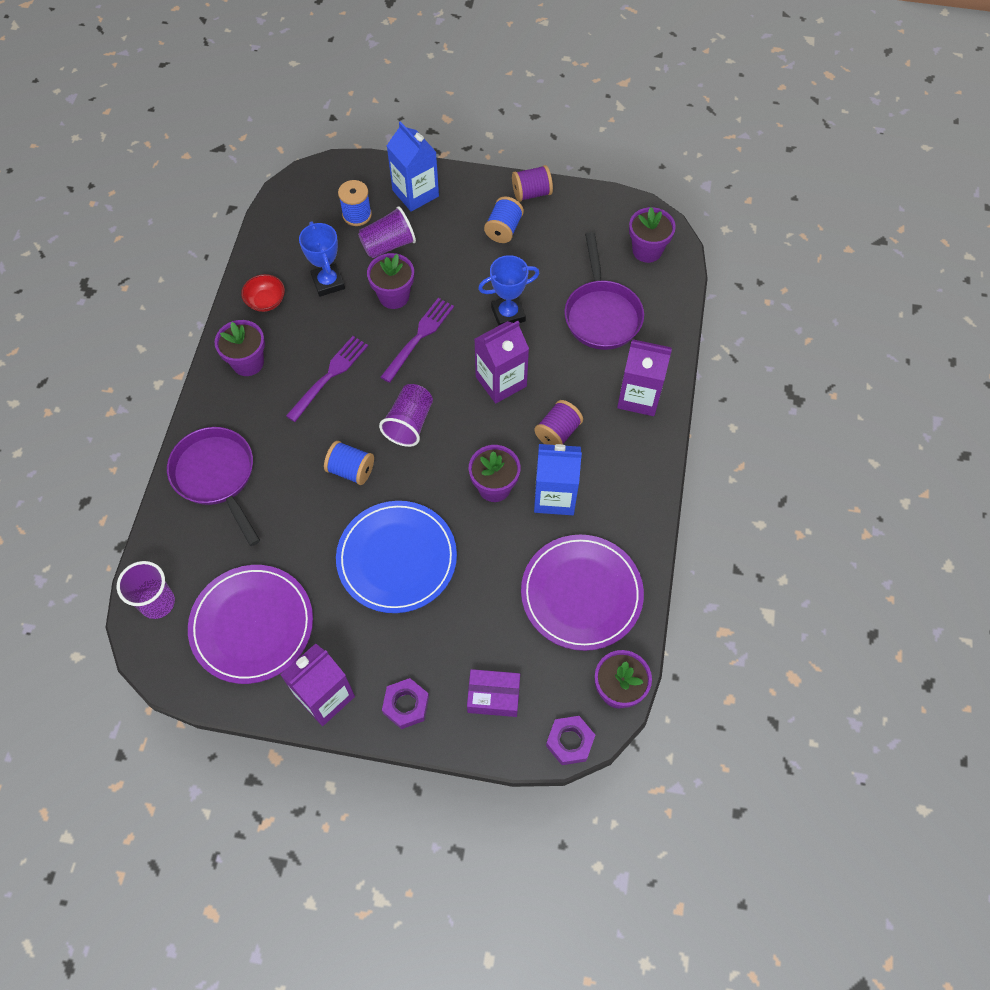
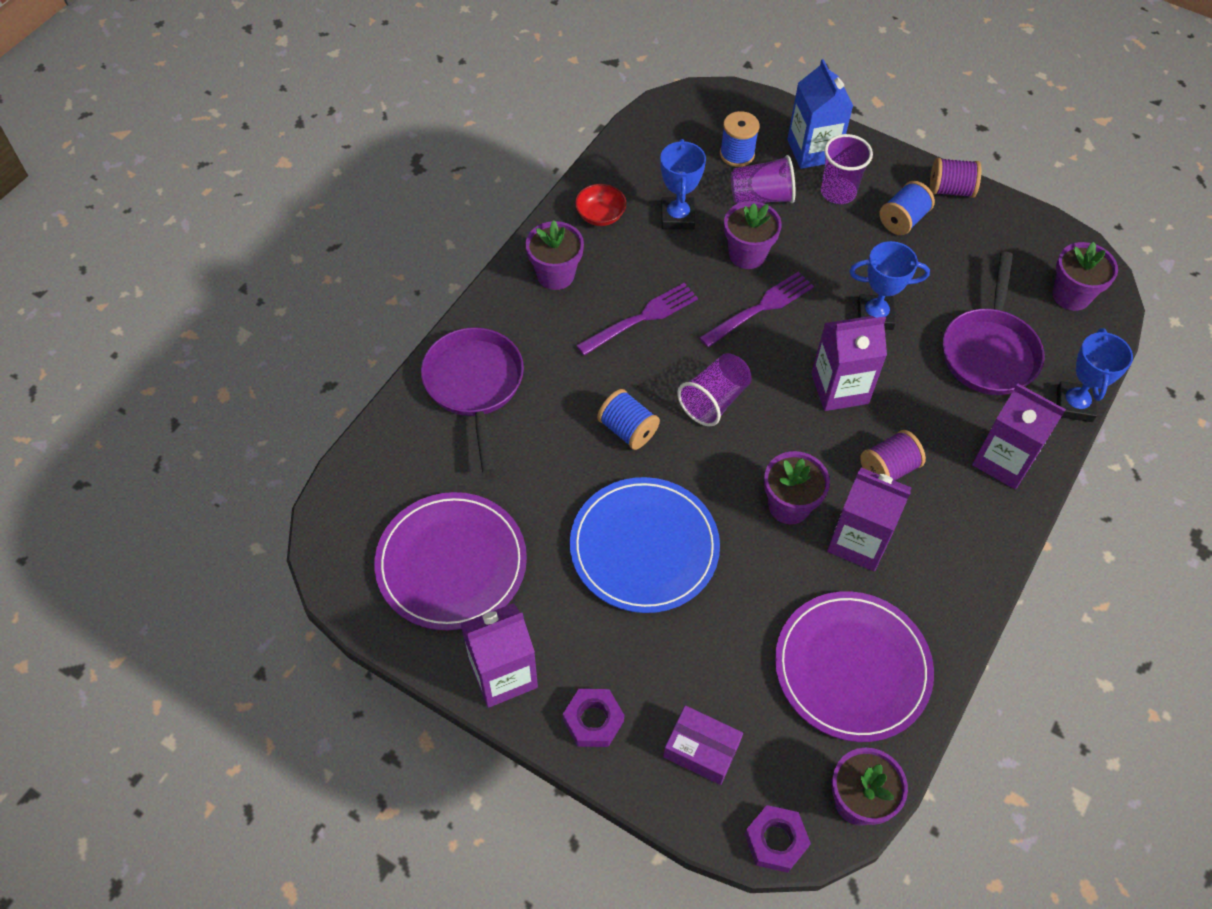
camera: 20 degrees right, 5 degrees down
(157, 603) = (358, 501): purple cup -> purple cup (838, 192)
(554, 496) = (859, 541): blue carton -> purple carton
(675, 336) = (1074, 405): none -> blue trophy

